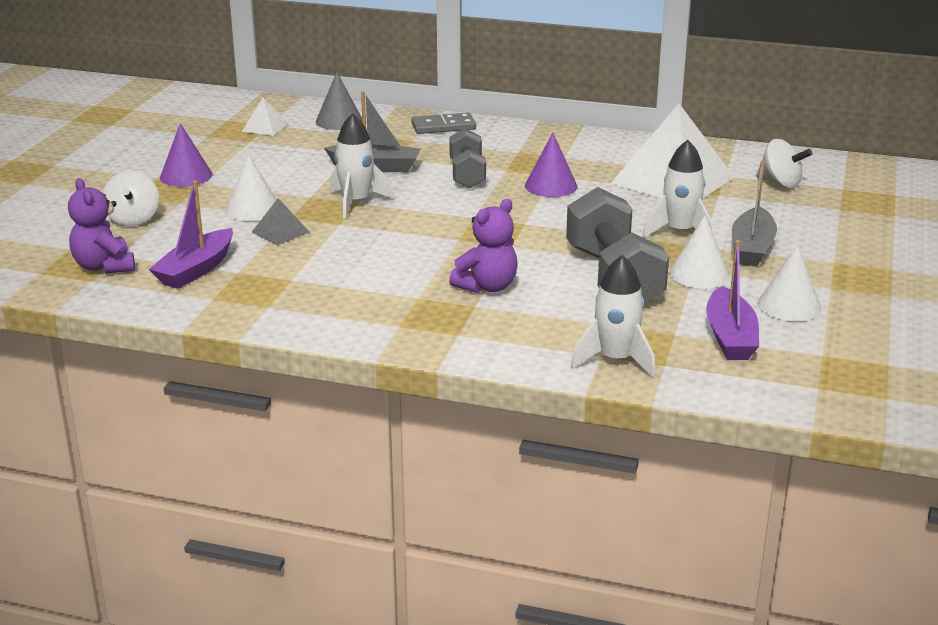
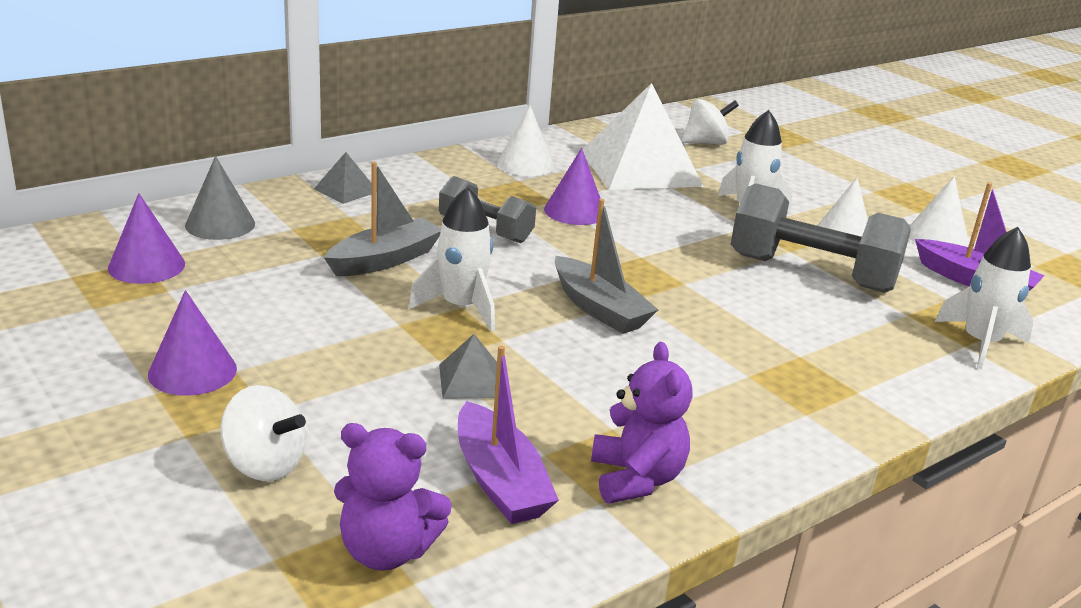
camera: 55 degrees left, 0 degrees up
(253, 209) = (377, 370): white cone -> white cone (525, 164)
(265, 127) = (146, 266): white pyramid -> purple cone
(443, 127) = (346, 190): grey domino -> grey pyramid
(487, 287) = (764, 332): purple teddy bear -> purple teddy bear (636, 479)
(752, 248) = (815, 203): grey boat -> grey boat (599, 308)

